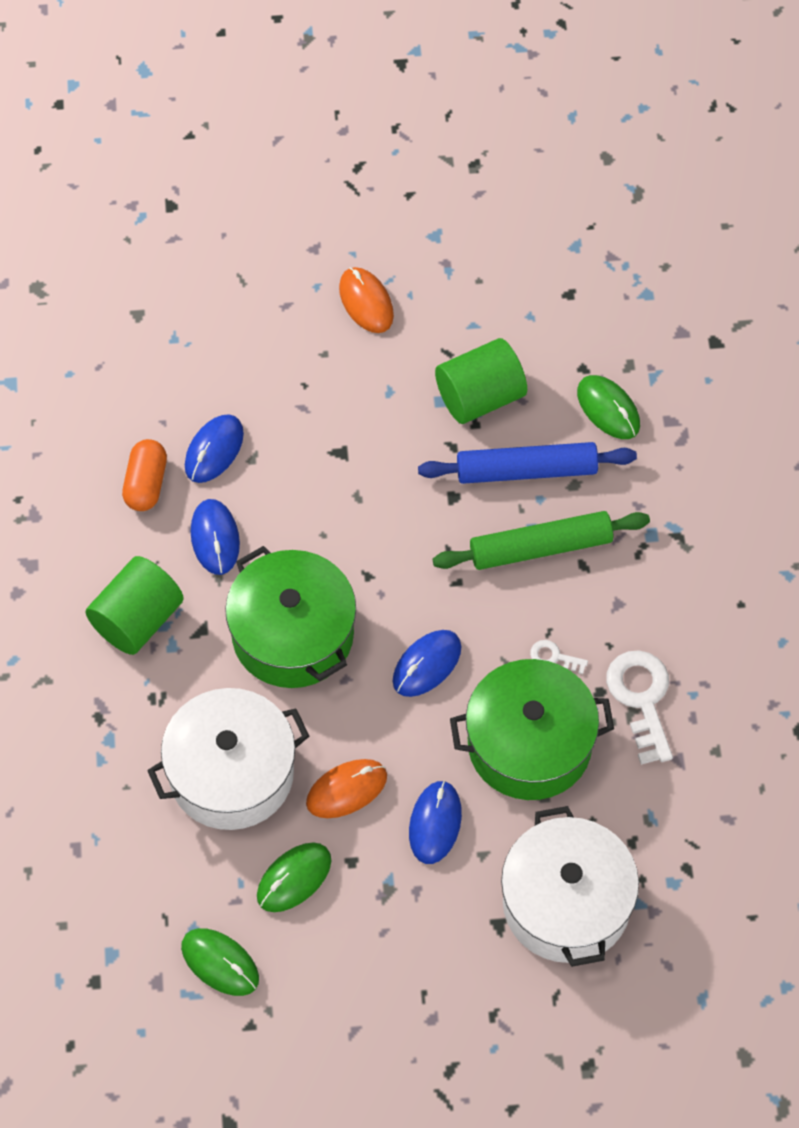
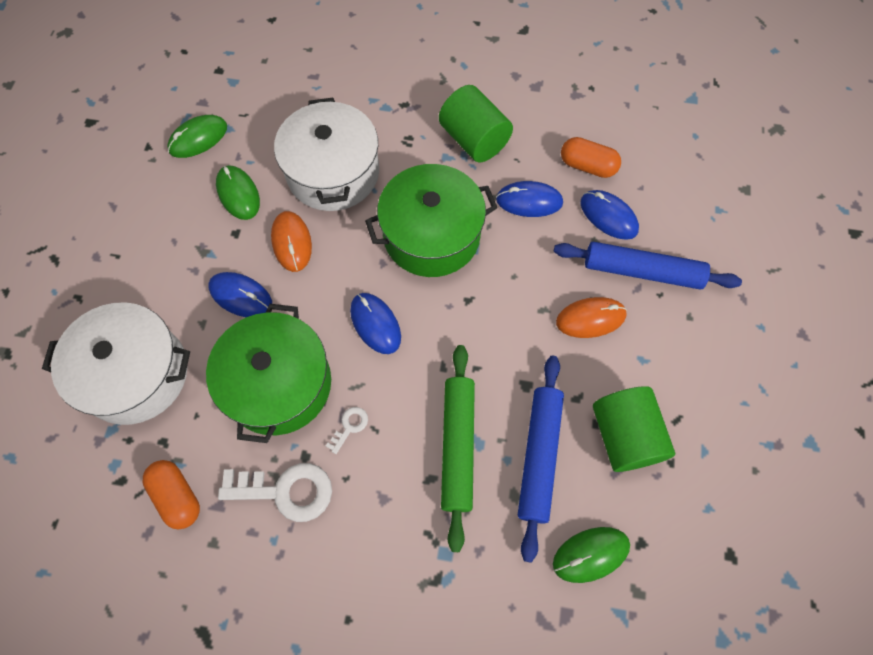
camera: 105 degrees right, 5 degrees up
(280, 406) = (642, 271): none -> blue rolling pin
(366, 302) = (740, 363): orange mouse -> orange mouse (590, 318)
(683, 803) = (177, 496): none -> orange capsule

